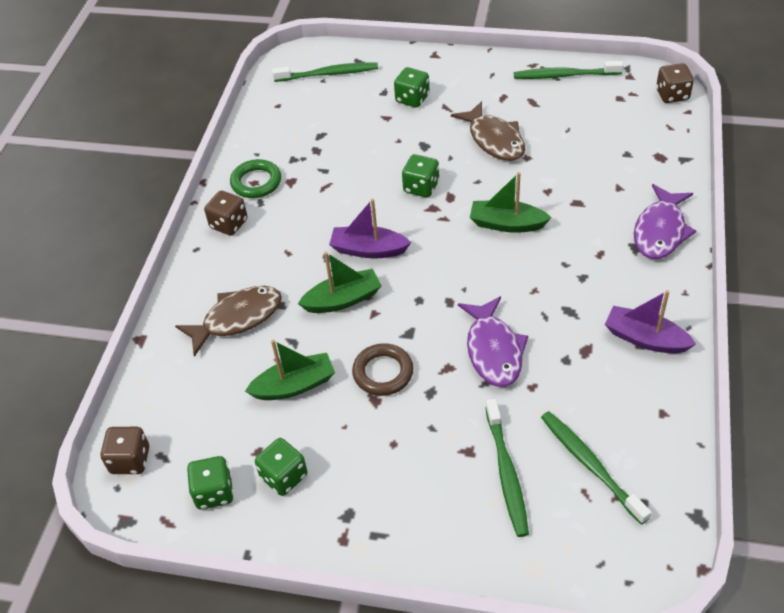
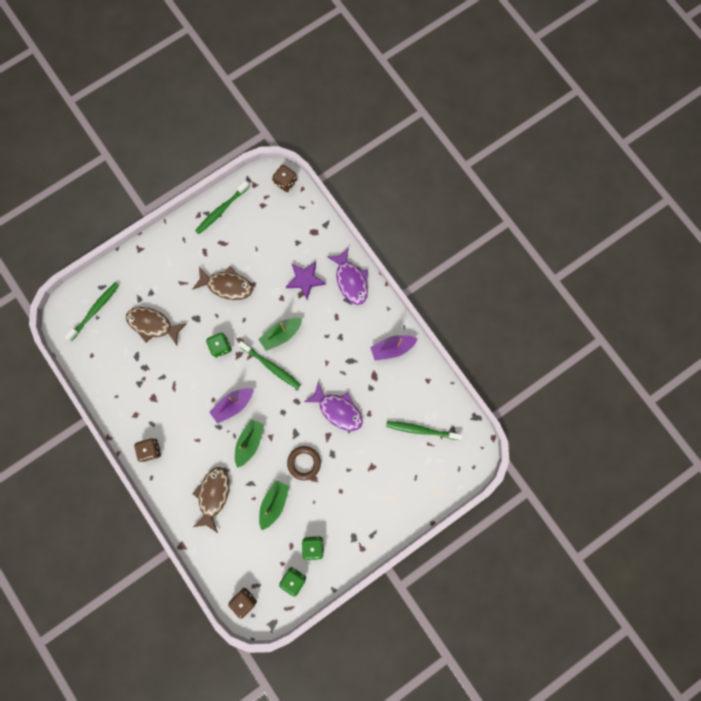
camera: 50 degrees left, 30 degrees up
(256, 182) = (136, 414): green ring -> none
(371, 121) = (153, 325): none -> brown fish
(412, 99) = (159, 291): green dice -> none
(506, 473) = (394, 463): green toothbrush -> green toothbrush (271, 366)
(598, 193) = (305, 280): none -> purple star

